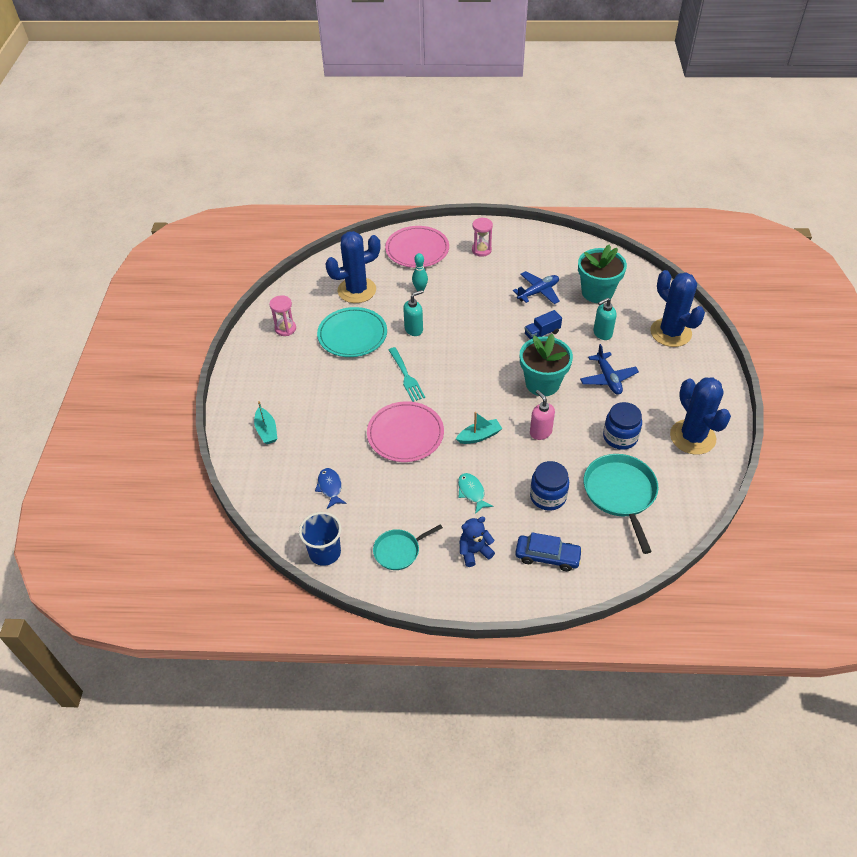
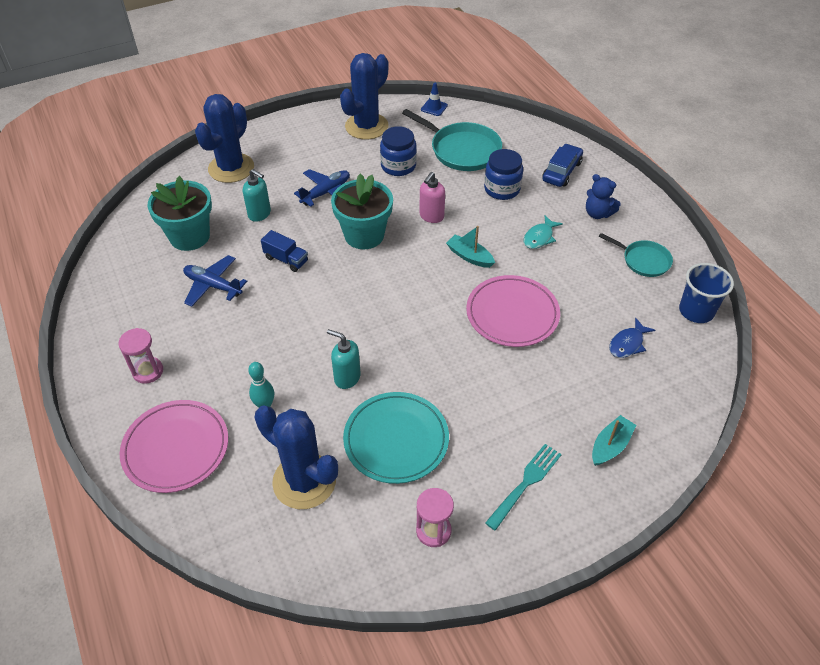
camera: 120 degrees left, 0 degrees up
(406, 376) = (430, 350): turquoise fork -> turquoise fork (525, 484)
(547, 556) = (561, 171): blue car -> blue car turned 45 degrees clockwise
(620, 493) = (462, 150): turquoise pan -> turquoise pan turned 105 degrees counterclockwise
(702, 501) = (434, 108): none -> blue traffic cone

